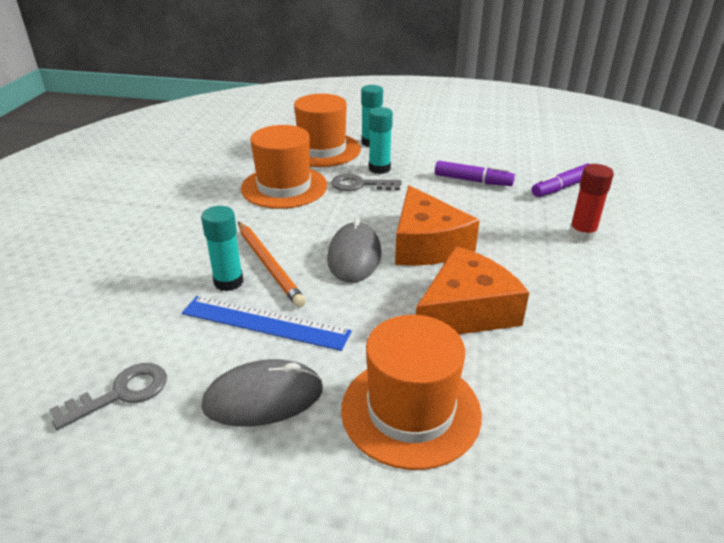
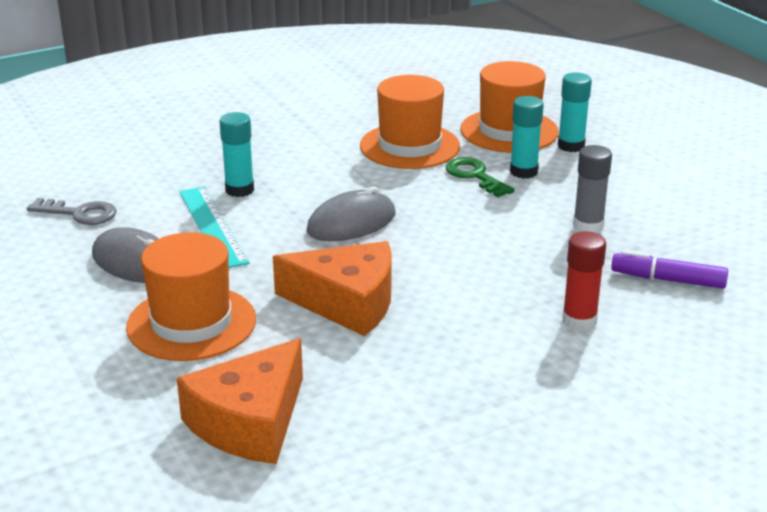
camera: 50 degrees right, 5 degrees down
(265, 323) = (212, 226): blue ruler -> turquoise ruler
(269, 265) = (284, 194): orange pencil -> none
(360, 185) = (475, 176): grey key -> green key
(427, 244) = (424, 247): orange cheese -> orange cheese (250, 422)
(473, 181) = (588, 226): purple marker -> grey glue stick

